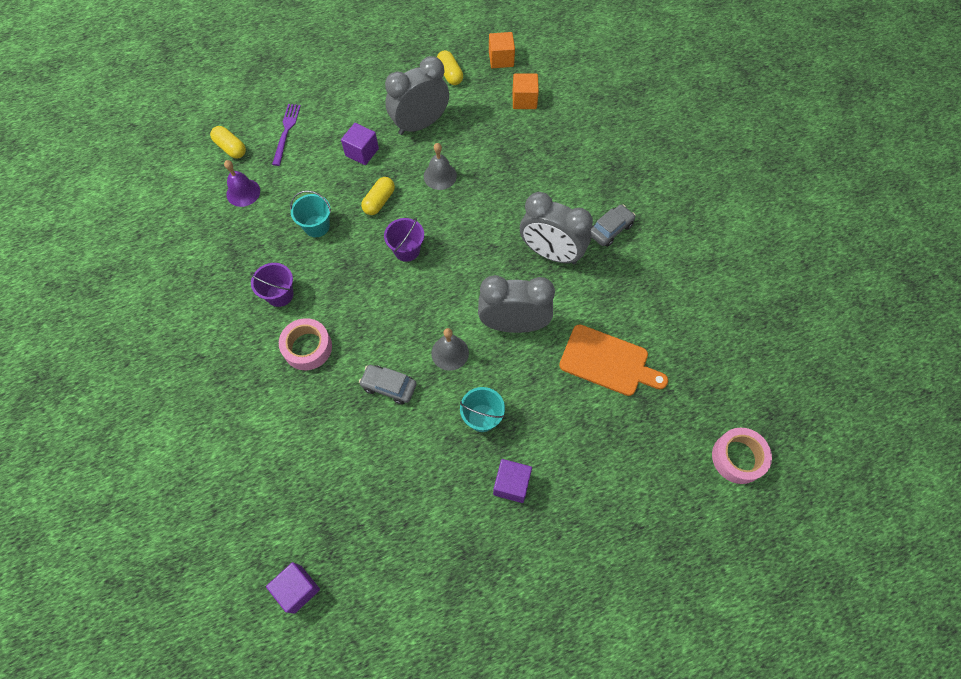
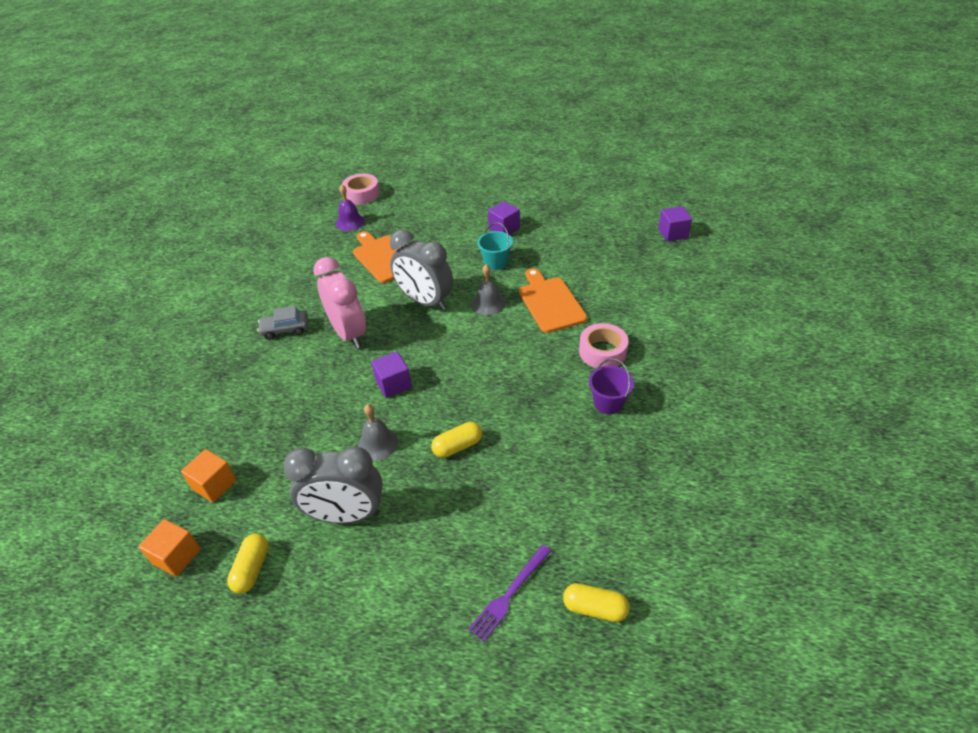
camera: 145 degrees left, 20 degrees down
(231, 148) = (595, 608): yellow capsule -> yellow capsule turned 60 degrees counterclockwise
(243, 192) = (603, 532): purple bell -> purple bell (350, 222)
(316, 226) = (538, 451): turquoise bucket -> none
(362, 152) = (436, 513): purple cube -> purple cube (393, 384)
(389, 386) = (550, 302): grey car -> orange cutting board
(407, 250) = (465, 389): purple bucket -> none
(551, 253) = (349, 333): grey clock -> pink clock

